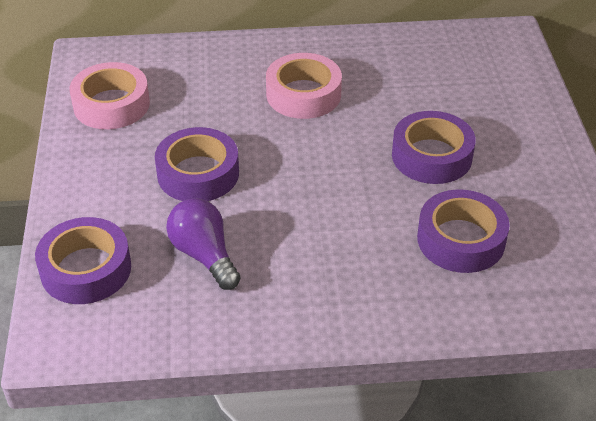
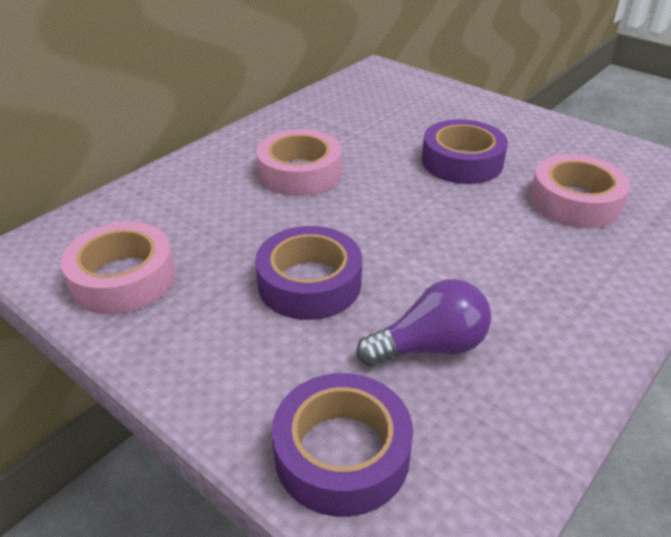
camera: 45 degrees left, 5 degrees down
(204, 255) = (430, 347): purple light bulb -> purple light bulb turned 150 degrees clockwise
(461, 240) = (575, 201): purple tape -> pink tape

